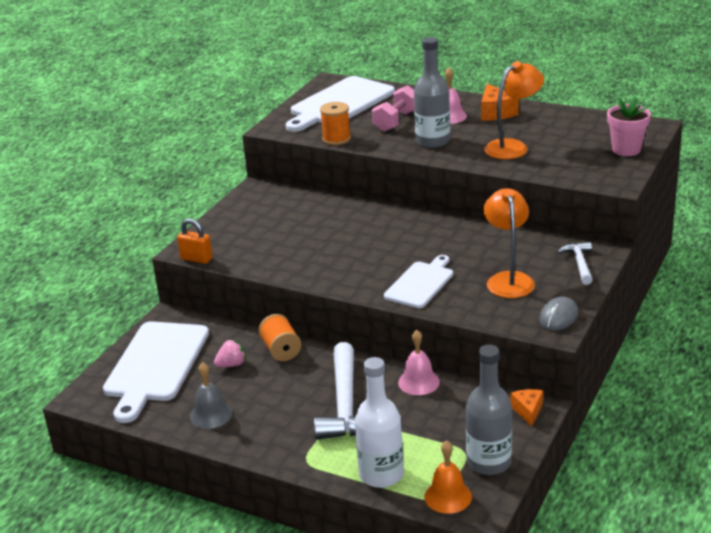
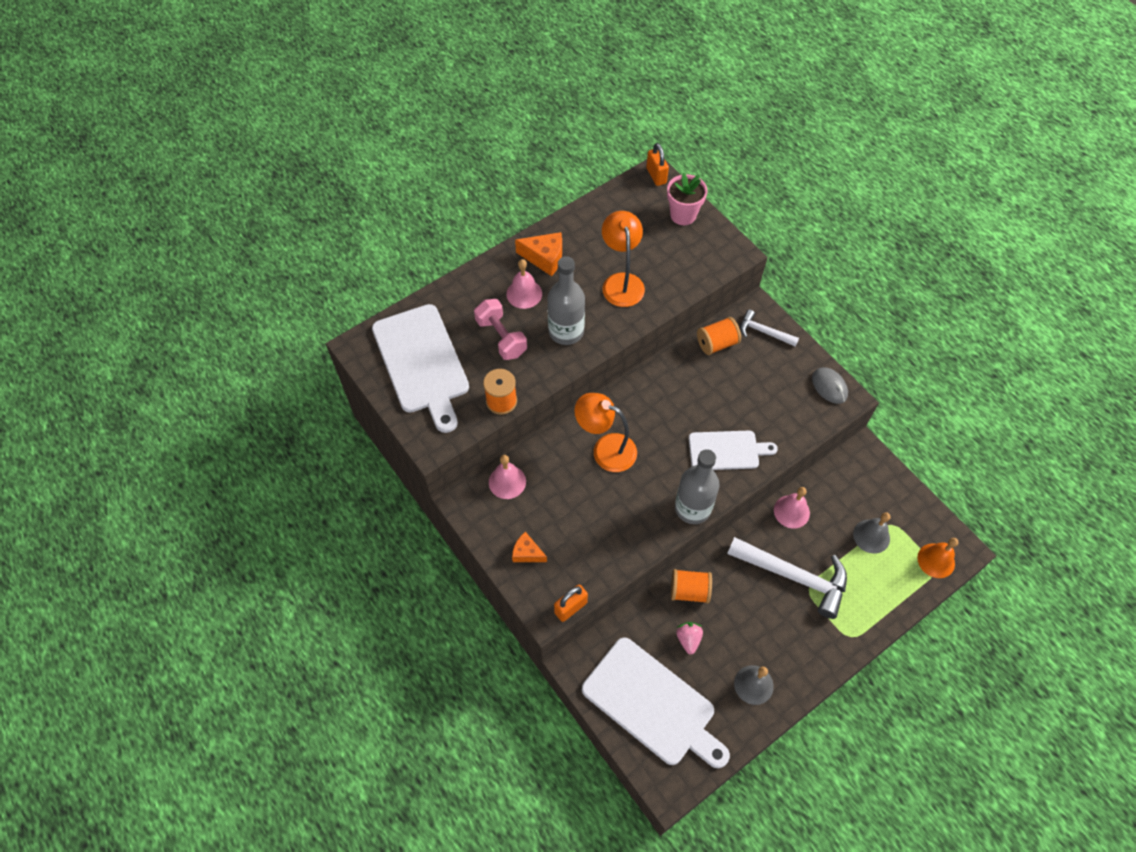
camera: 65 degrees left, 30 degrees up
(289, 198) = (507, 482): none -> pink bell
(381, 474) = (892, 592): white bottle -> none
(420, 283) = (727, 450): white cutting board -> white cutting board turned 120 degrees clockwise
(437, 441) = (871, 536): none -> grey bell
(489, 462) = (910, 515): grey bottle -> grey bottle (692, 508)
(508, 279) = (758, 389): orange lamp -> orange lamp (605, 449)
(528, 411) = (865, 460): orange cheese -> orange cheese (527, 553)
(535, 244) = (717, 343): none -> orange spool
(653, 127) = (656, 176): none -> orange padlock

